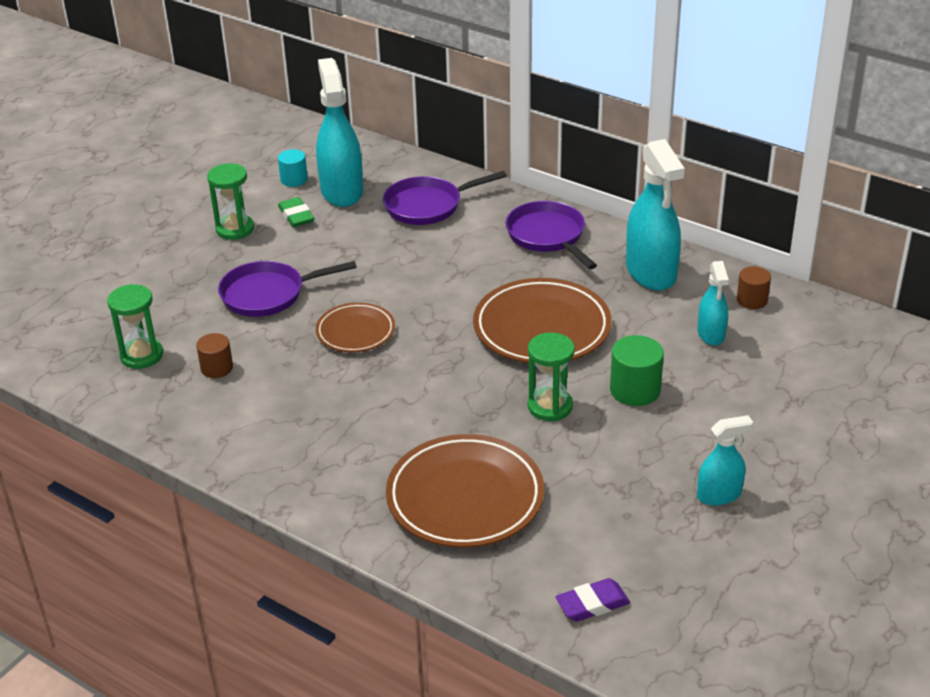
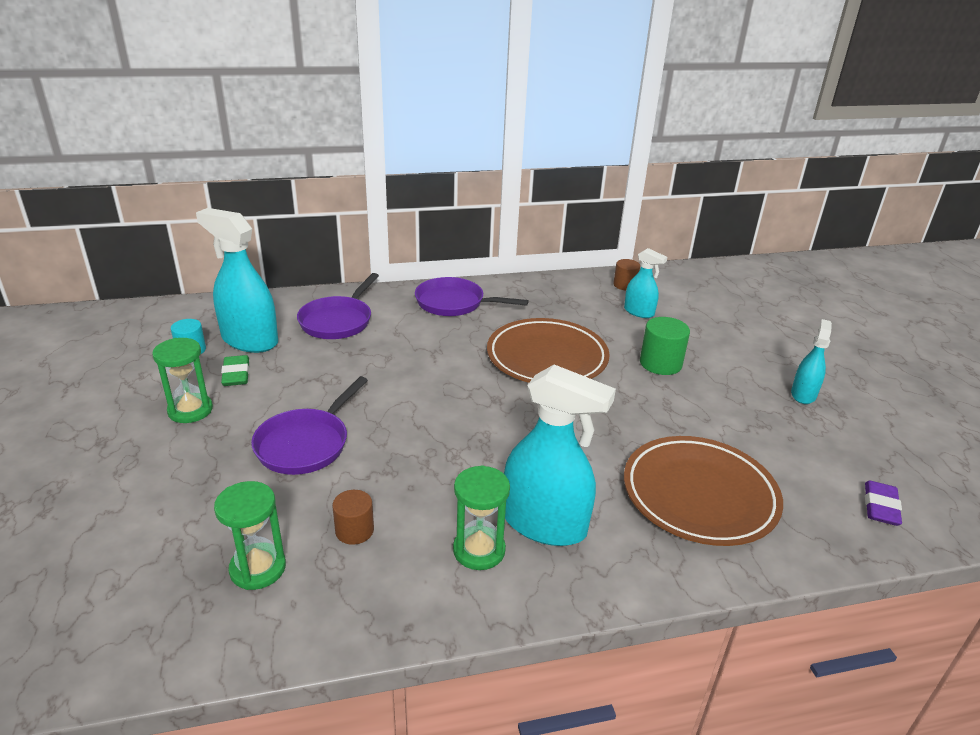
camera: 50 degrees left, 5 degrees down
(296, 216) = (236, 374): green eraser -> green eraser turned 60 degrees clockwise
(355, 331) = (427, 430): brown plate -> none
(550, 406) = (637, 401): green hourglass -> green hourglass (479, 550)
(651, 272) = (549, 295): turquoise spray bottle -> turquoise spray bottle (544, 524)

